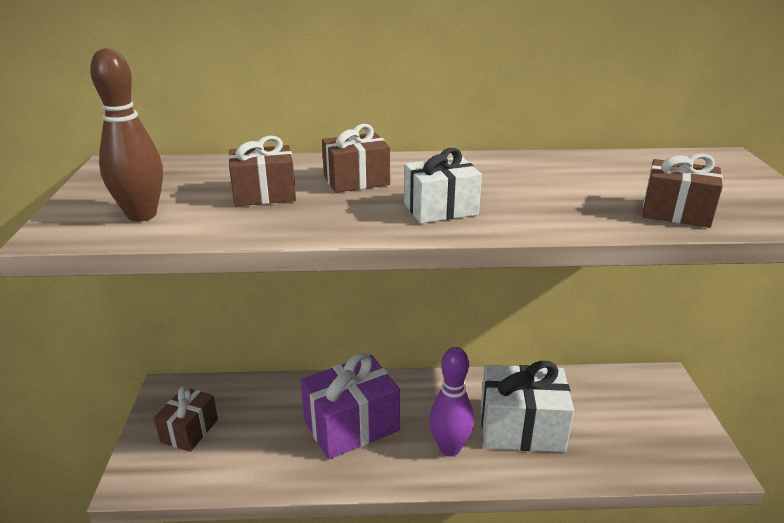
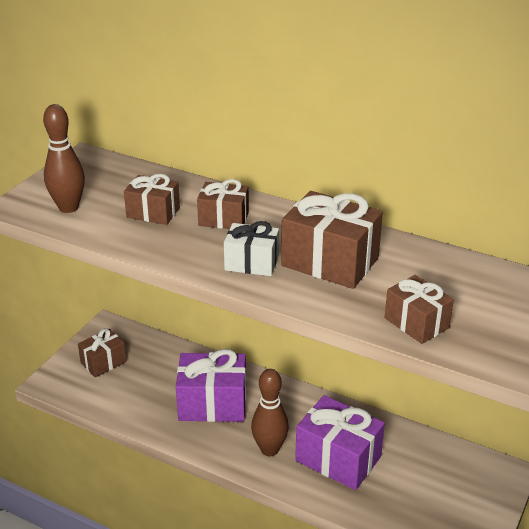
camera: 30 degrees right, 5 degrees up
(449, 448) = (269, 449): purple bowling pin -> brown bowling pin
(518, 187) = (330, 262): none -> brown gift
(521, 428) = (338, 459): white gift -> purple gift

